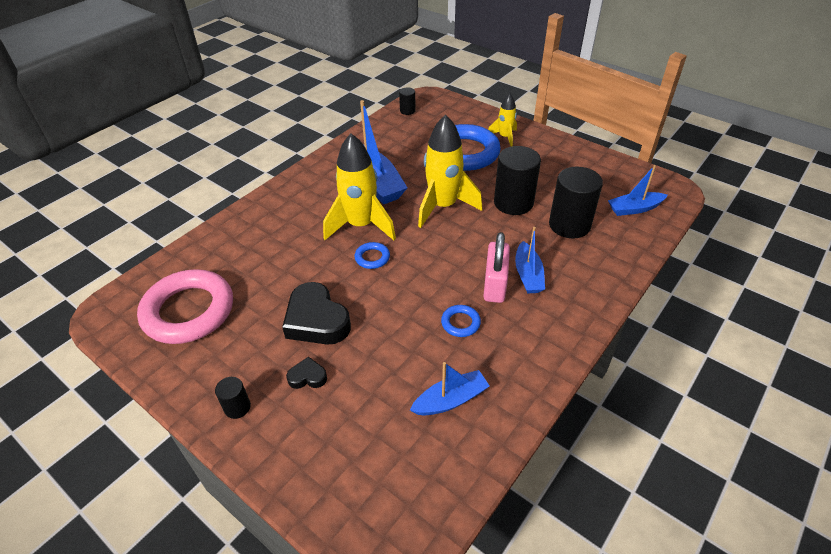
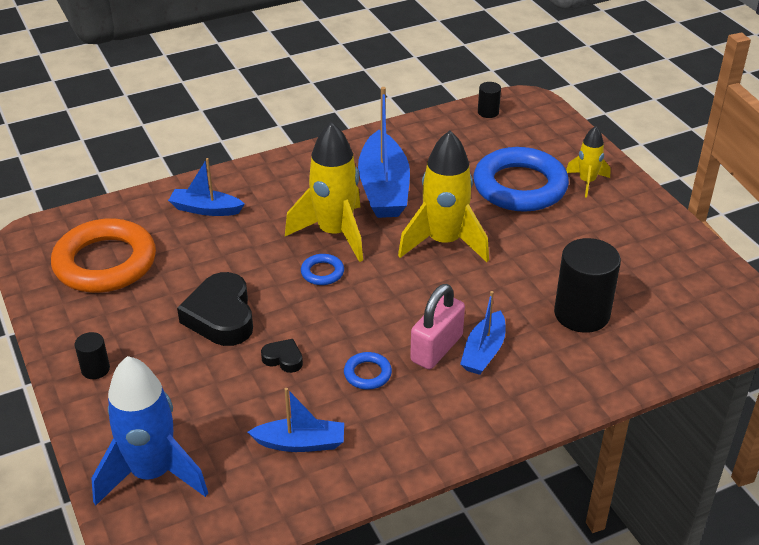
camera: 25 degrees right, 5 degrees down
(189, 311) = (105, 263): pink ring -> orange ring
(307, 377) = (177, 367): black heart -> black heart (283, 359)
(348, 481) = (152, 473): none -> blue rocket
(513, 203) = (532, 265): black cylinder -> none
(634, 209) = (684, 323): blue boat -> blue boat (205, 209)

